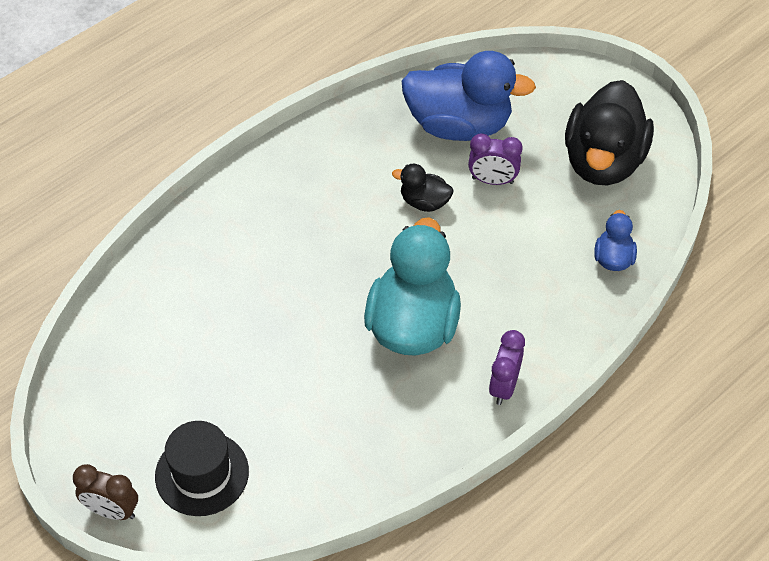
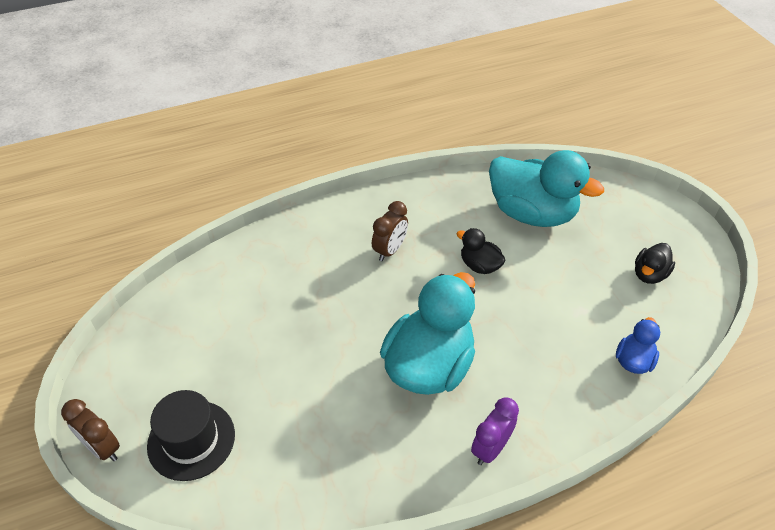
camera: 20 degrees right, 5 degrees down
(320, 212) = (390, 250): none -> brown clock
(459, 125) = (532, 213): blue duck -> turquoise duck
(492, 180) = (545, 264): purple clock -> none
(603, 161) = (649, 274): black duck -> black duck, size x0.47

